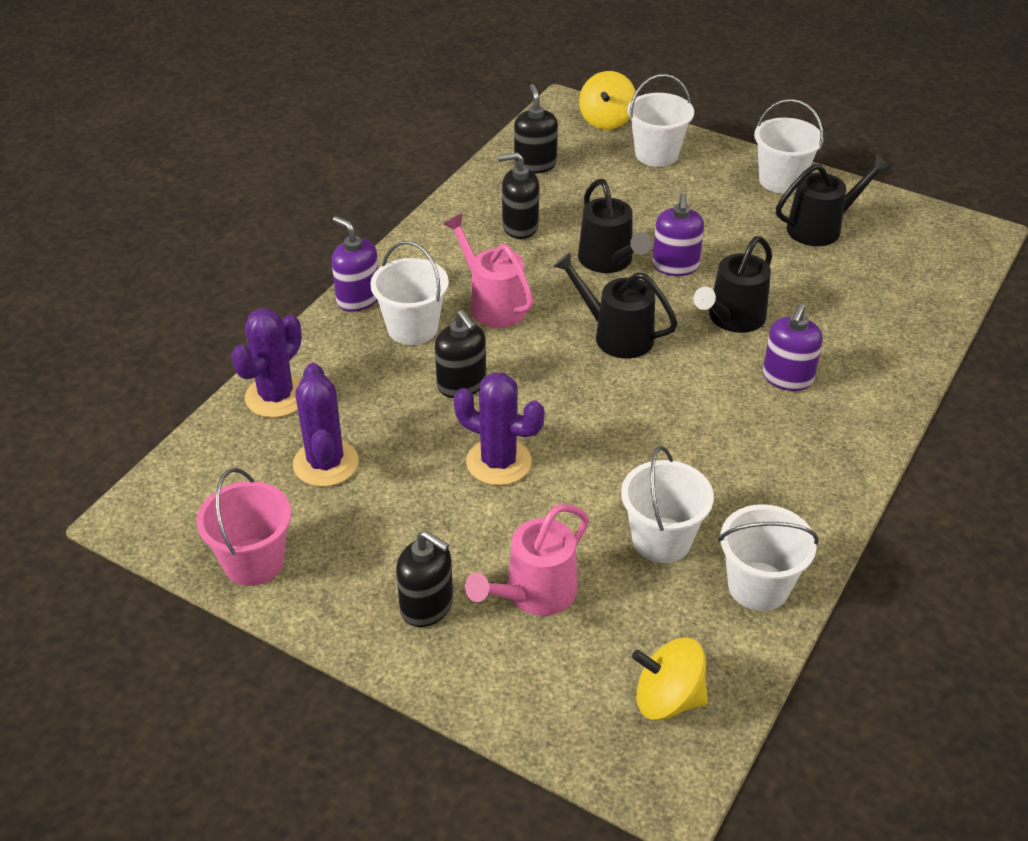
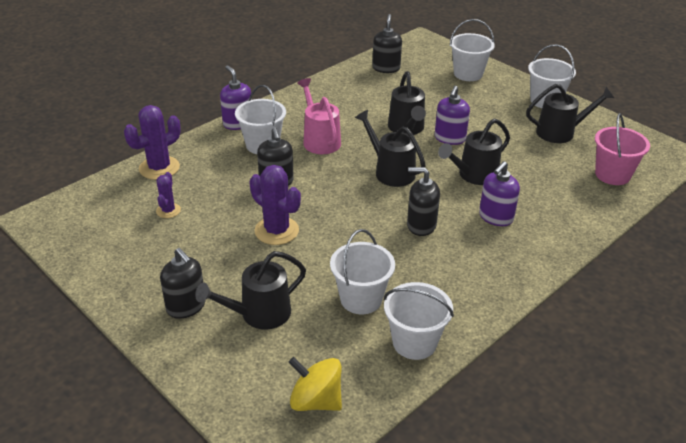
camera: 15 degrees right, 5 degrees down
(254, 562) = (94, 258): pink bucket -> pink bucket (612, 174)
(325, 463) = (168, 211): purple cactus -> purple cactus, size x0.57
(520, 227) = (359, 100): black soap dispenser -> black soap dispenser (421, 225)
(534, 594) = (259, 314): pink watering can -> black watering can
(606, 120) = (444, 51): yellow spinning top -> none

